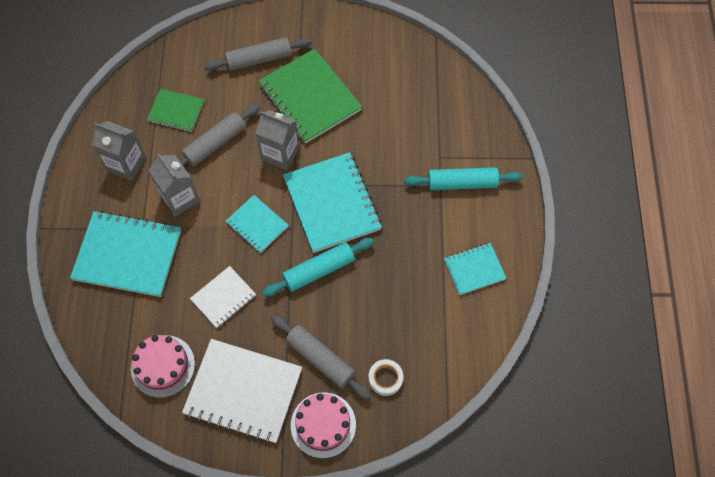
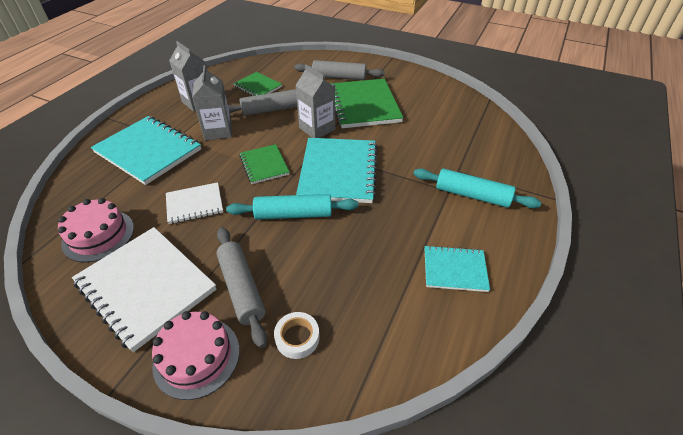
camera: 25 degrees right, 20 degrees down
(257, 225) = (264, 165): turquoise notebook -> green notebook

